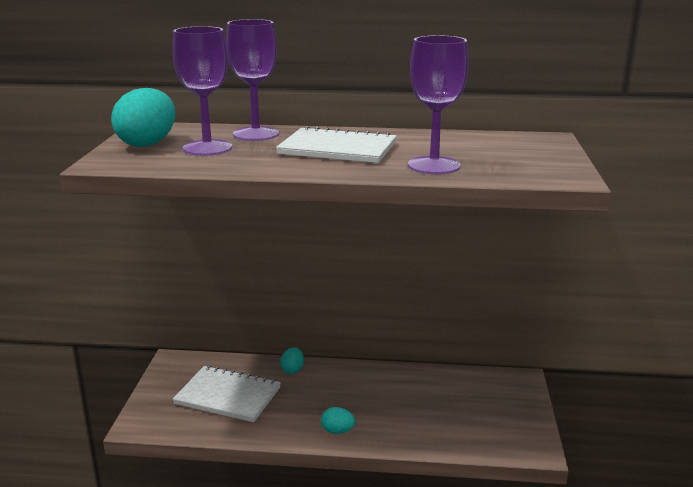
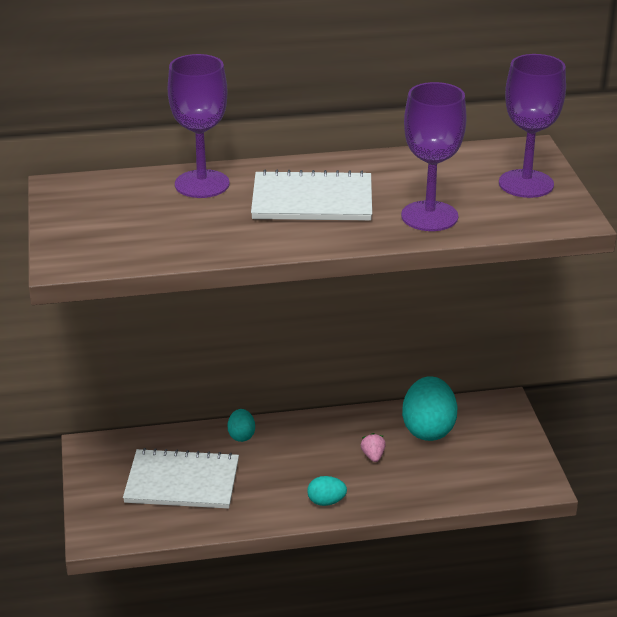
camera: 15 degrees left, 10 degrees up
(148, 144) = (88, 219): turquoise egg -> turquoise egg (428, 429)
(207, 148) = (164, 218): purple goblet -> purple goblet (526, 184)
(393, 402) = (373, 456): none -> pink strawberry

